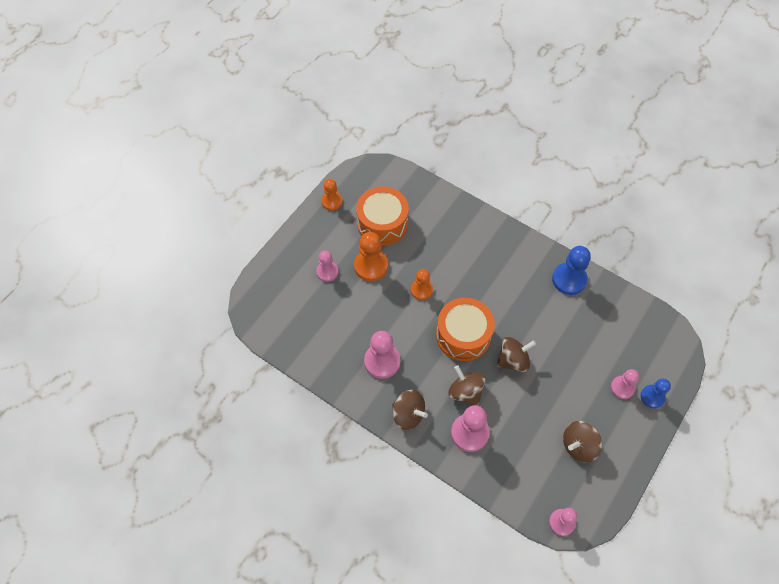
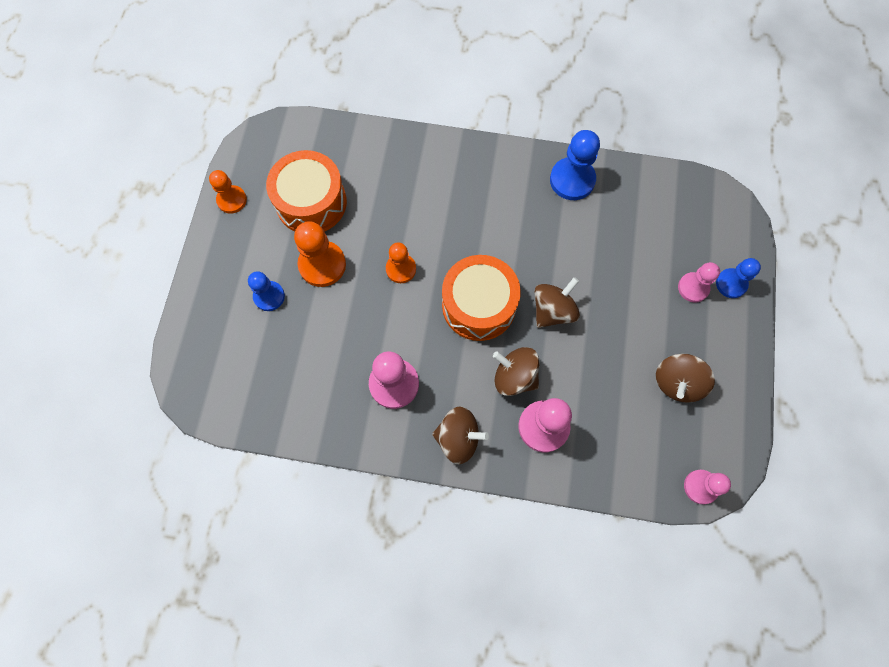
camera: 25 degrees left, 10 degrees up
(327, 272) = (269, 296): pink pawn -> blue pawn

